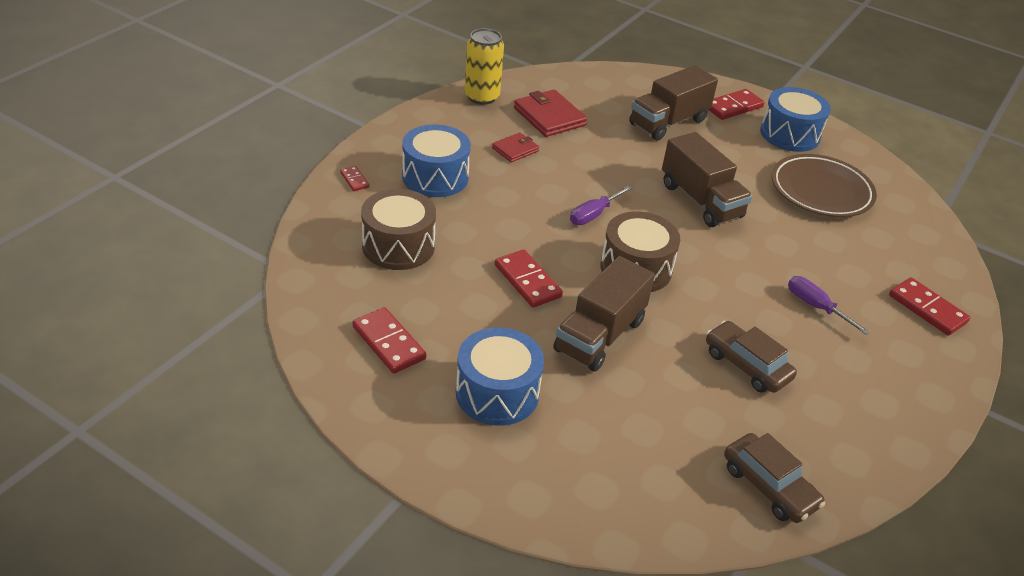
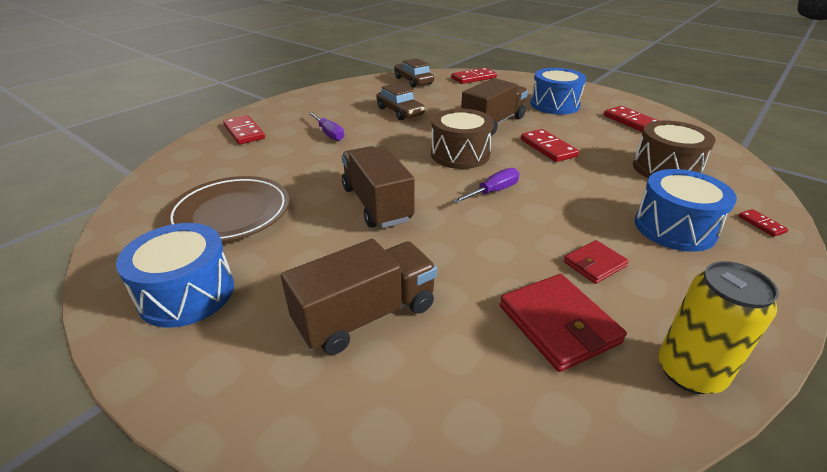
camera: 170 degrees left, 5 degrees down
(733, 107) = (231, 354): red domino -> red domino (473, 78)

